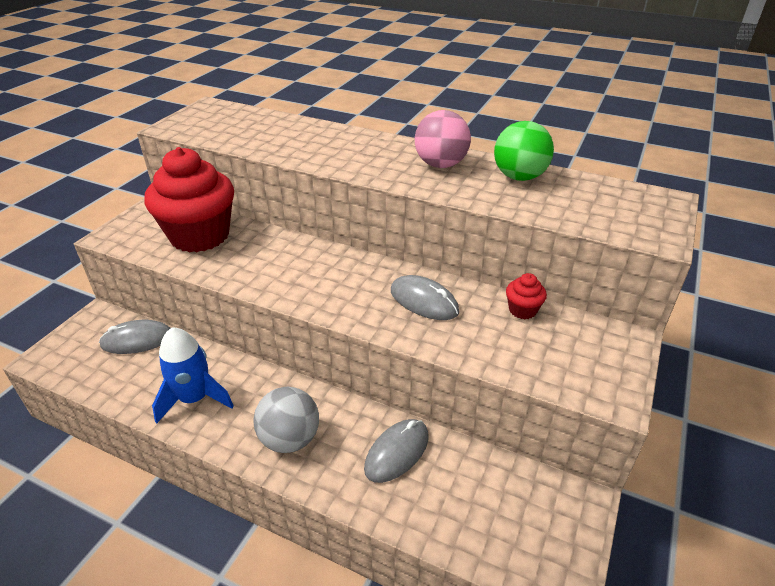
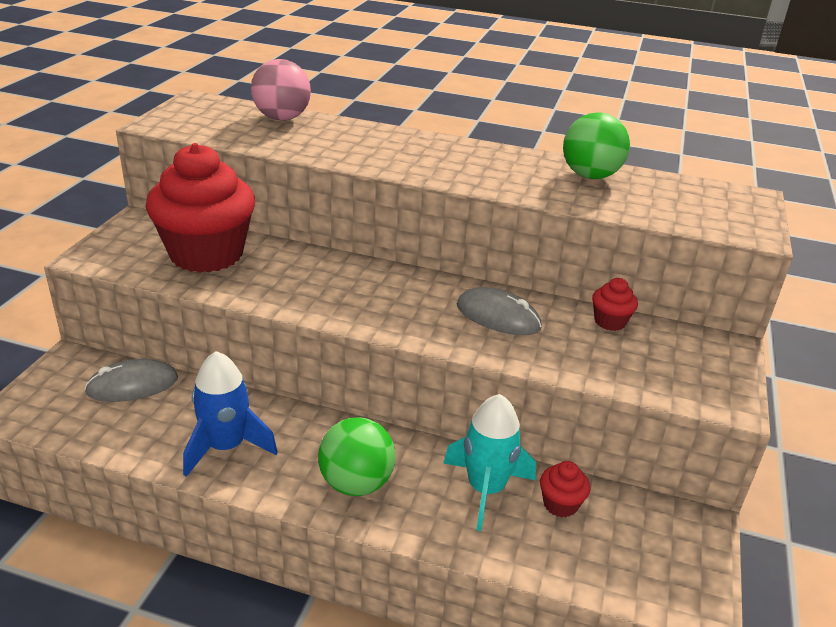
camera: 10 degrees left, 5 degrees down
(290, 439) = (356, 483): grey ball -> green ball
(397, 452) = (485, 489): grey mouse -> turquoise rocket
(440, 165) = (499, 164): pink ball -> pink ball (282, 118)
(458, 471) = (560, 504): none -> red cupcake

